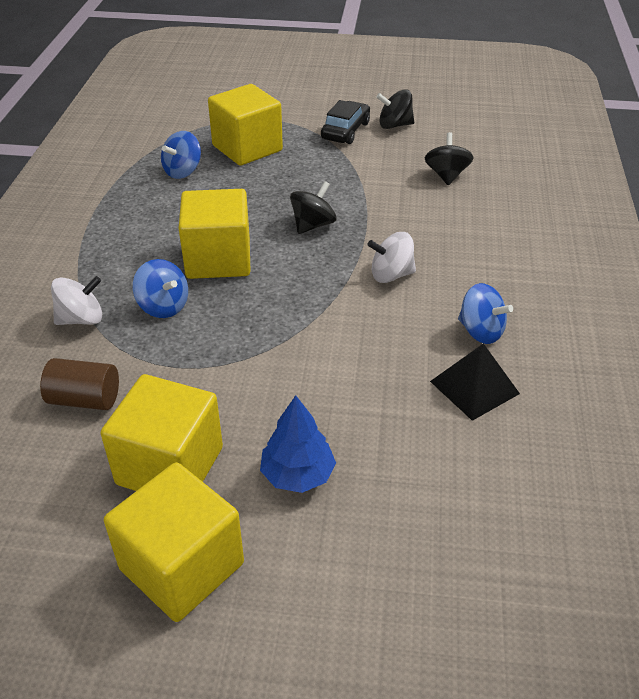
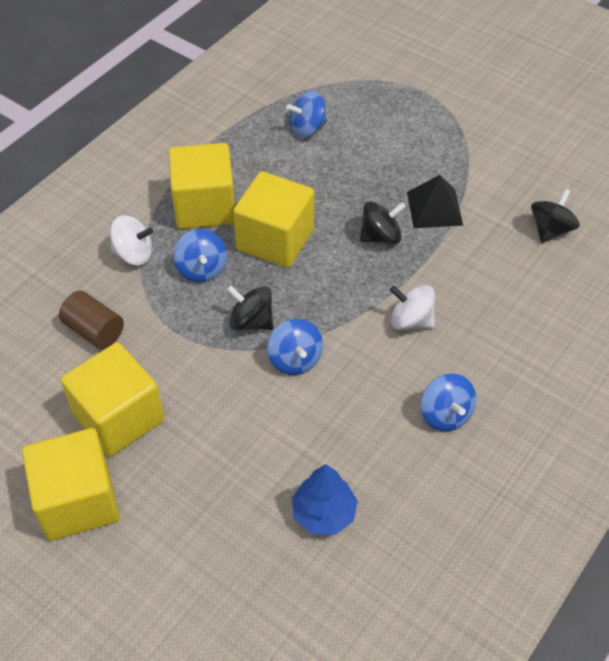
camera: 30 degrees right, 10 degrees up
(247, 148) = (382, 122): yellow cube -> yellow cube (204, 206)
(297, 474) = (202, 471): blue tree -> blue tree (324, 513)
(313, 343) = (295, 360): none -> blue spinning top
(345, 131) = (491, 135): black car -> none
(394, 125) = (546, 146): black spinning top -> black spinning top (251, 321)
(474, 387) = (397, 465): black pyramid -> black pyramid (434, 208)

